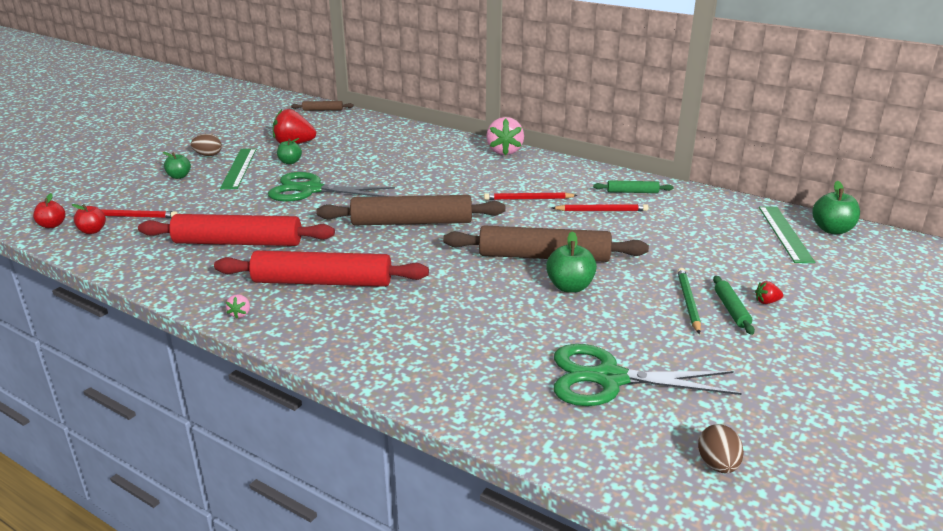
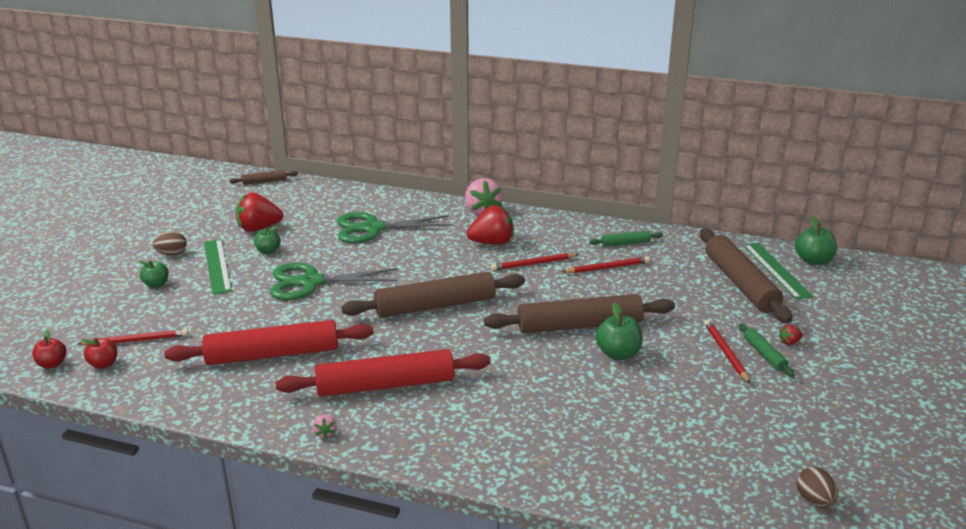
camera: 15 degrees left, 0 degrees up
(498, 177) = (492, 243): none -> red strawberry
(609, 379) = (694, 439): green scissors -> green scissors (373, 228)
(688, 302) = (725, 353): green pencil -> red pencil
(738, 241) = (740, 284): none -> brown rolling pin

